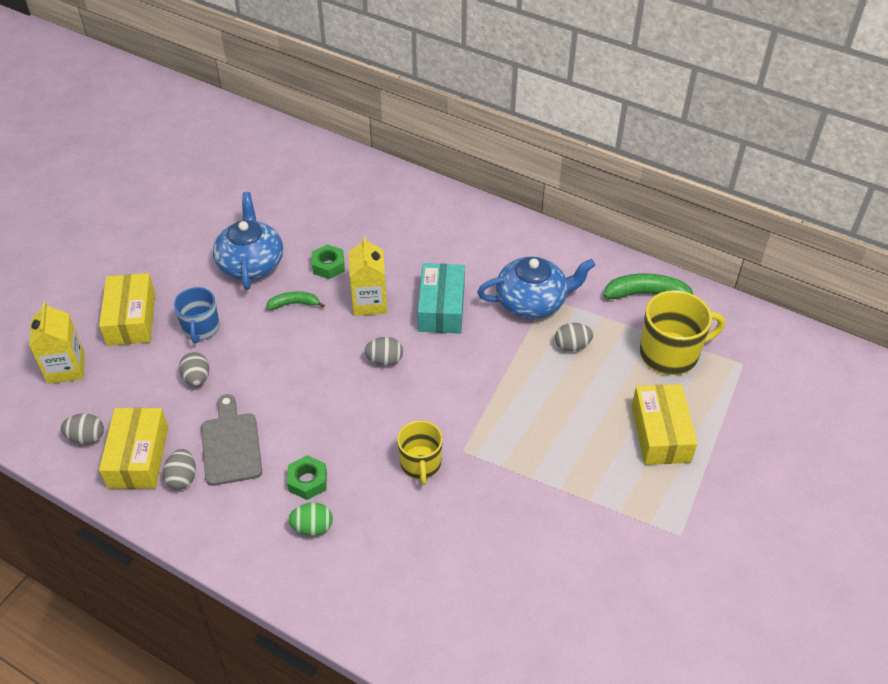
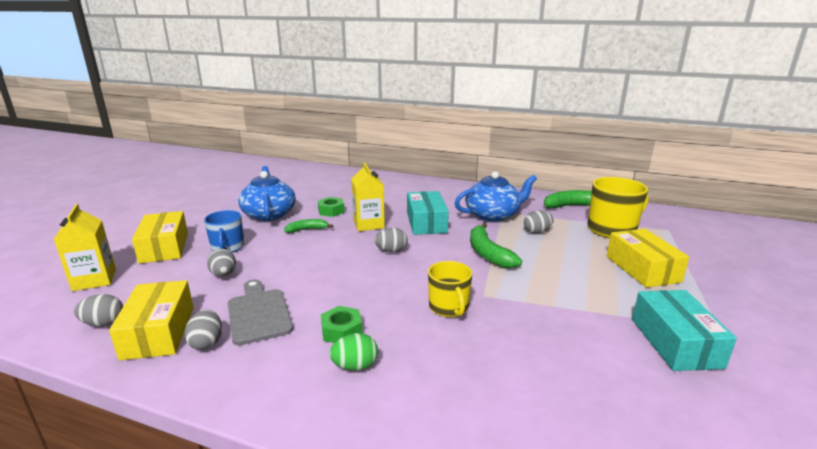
camera: 10 degrees left, 25 degrees down
(495, 380) = (488, 253): none -> green banana
(624, 545) = (675, 342): none -> turquoise box

